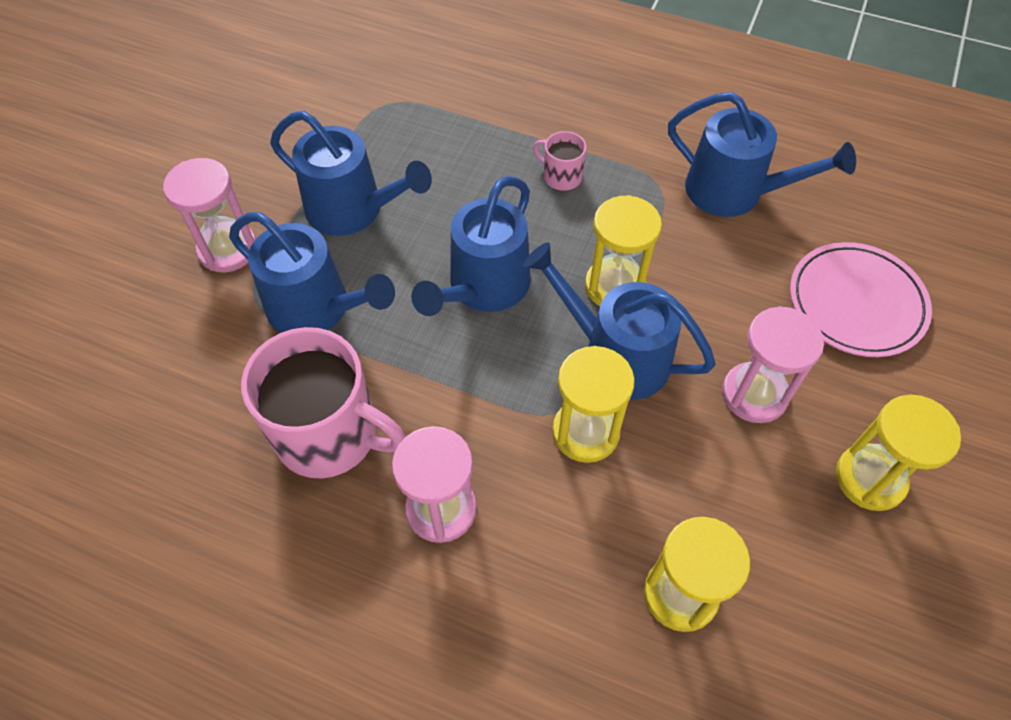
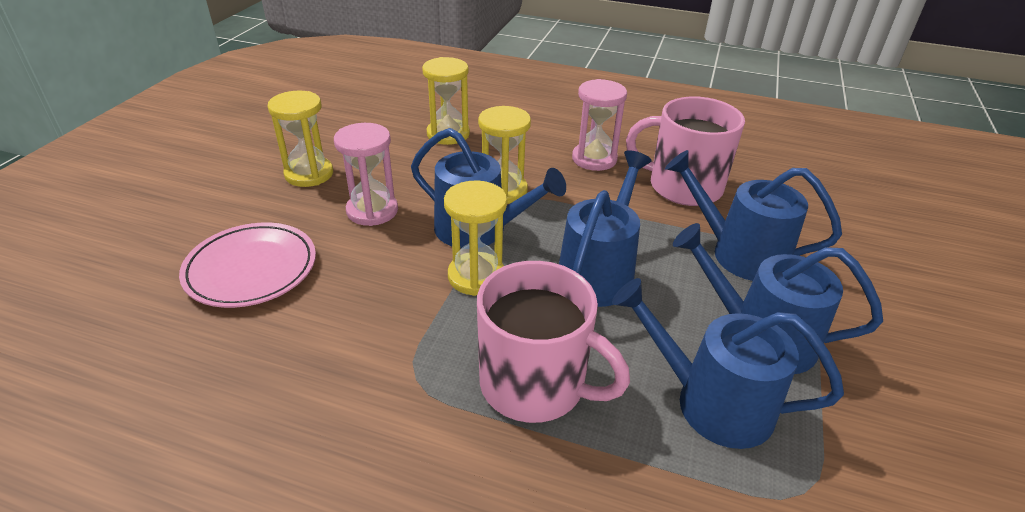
camera: 175 degrees right, 20 degrees down
(227, 249) = (857, 296): pink hourglass -> none
(561, 176) = (535, 384): pink mug -> pink mug, size x2.19
(734, 192) = (326, 372): blue watering can -> blue watering can (712, 402)

